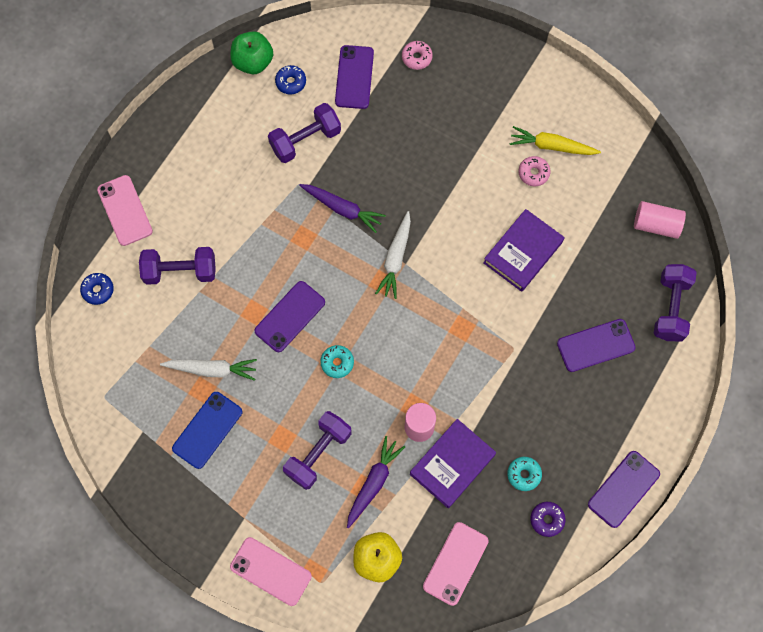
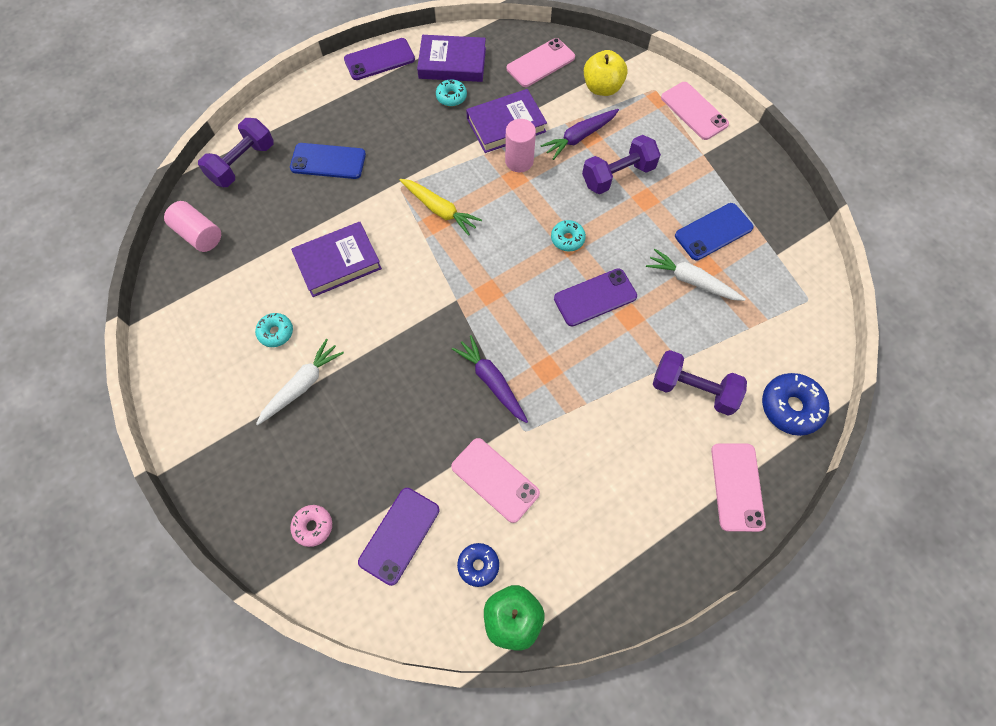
camera: 155 degrees left, 5 degrees down
(98, 290) = (790, 407): blue donut -> blue donut, size x1.67
(305, 140) = (495, 479): purple dumbbell -> pink phone
(395, 258) = (463, 308): white carrot -> white carrot (302, 385)
(533, 173) = (276, 332): pink donut -> turquoise donut
(547, 519) = (452, 63): purple donut -> purple book
(552, 146) = (238, 352): yellow carrot -> yellow carrot (439, 210)
(595, 345) = (328, 161): purple phone -> blue phone

